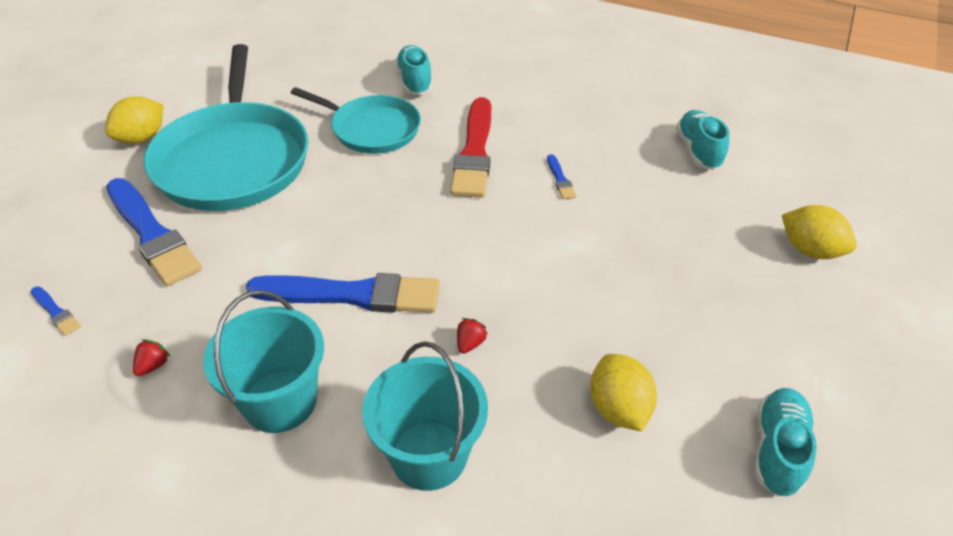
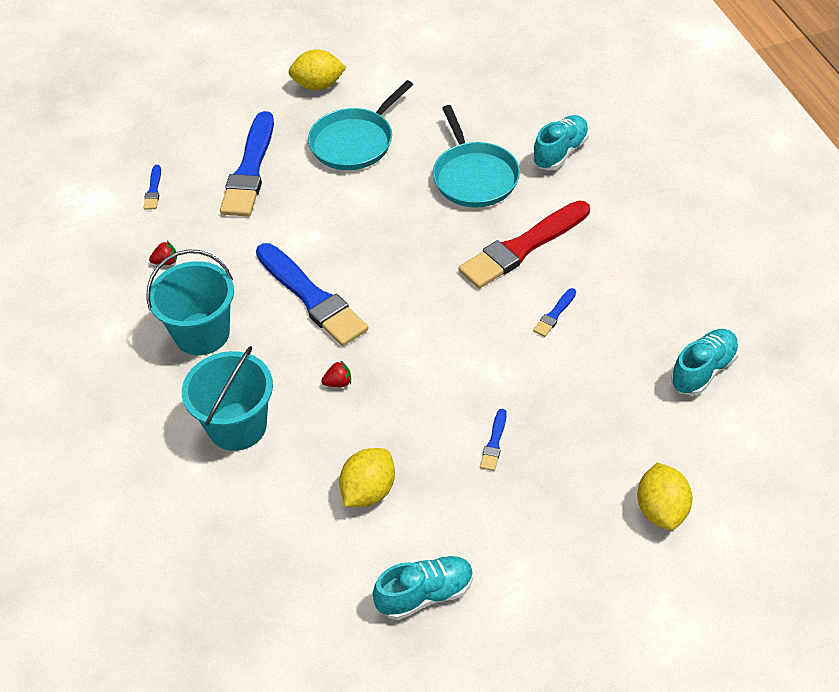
camera: 50 degrees right, 5 degrees up
(233, 159) = (355, 142): turquoise pan -> turquoise pan, size x0.59
(650, 293) = (494, 443): none -> blue brush

